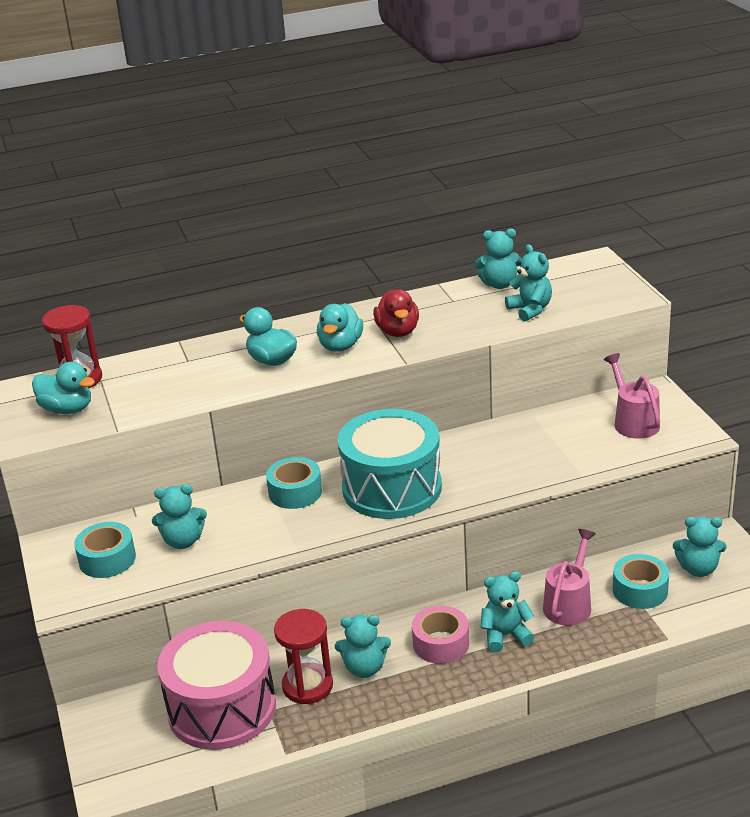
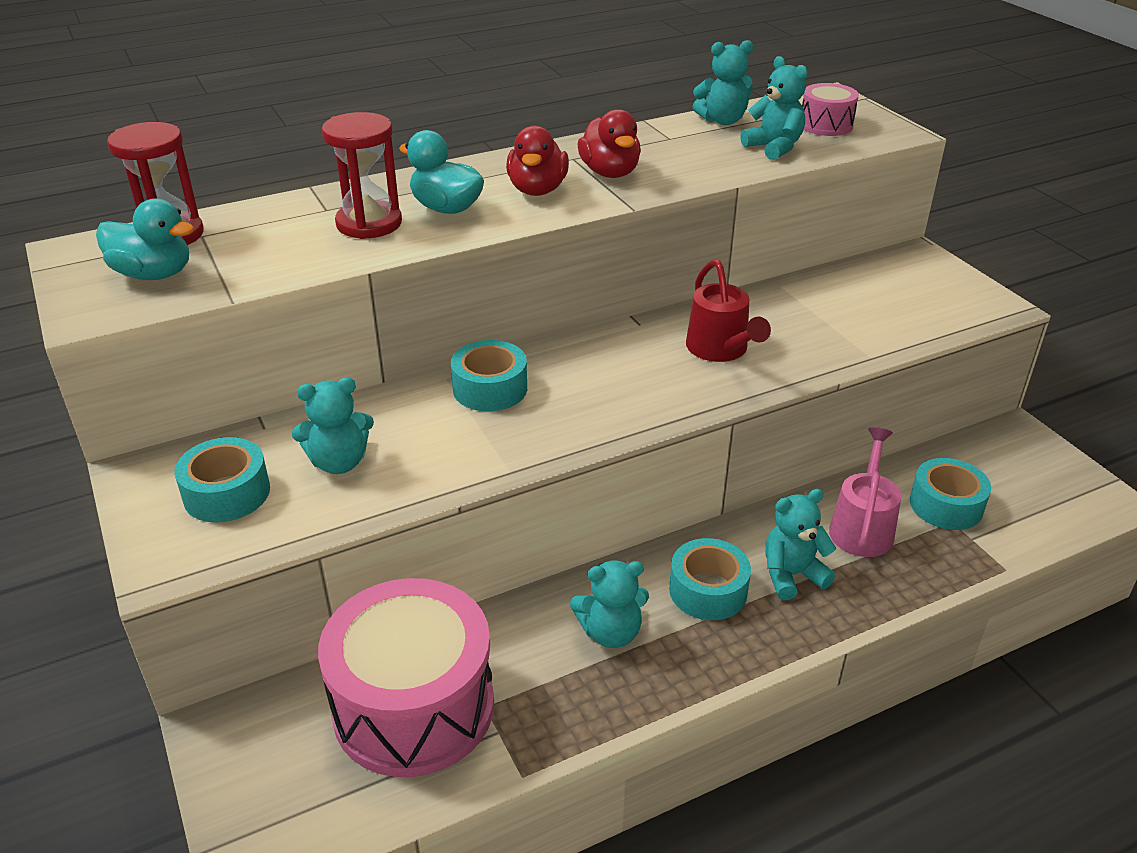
camera: 10 degrees left, 5 degrees up
(307, 686) = (534, 664): red hourglass -> red hourglass (369, 223)
(340, 346) = (537, 190): turquoise duck -> red duck
(392, 488) = (623, 379): turquoise drum -> none
(441, 643) = (708, 590): pink tape -> turquoise tape
(470, 467) = (721, 350): none -> red watering can
(579, 289) = (826, 125): none -> pink drum
(633, 421) = (908, 289): pink watering can -> none
(698, 569) = (1008, 474): turquoise teddy bear -> none

